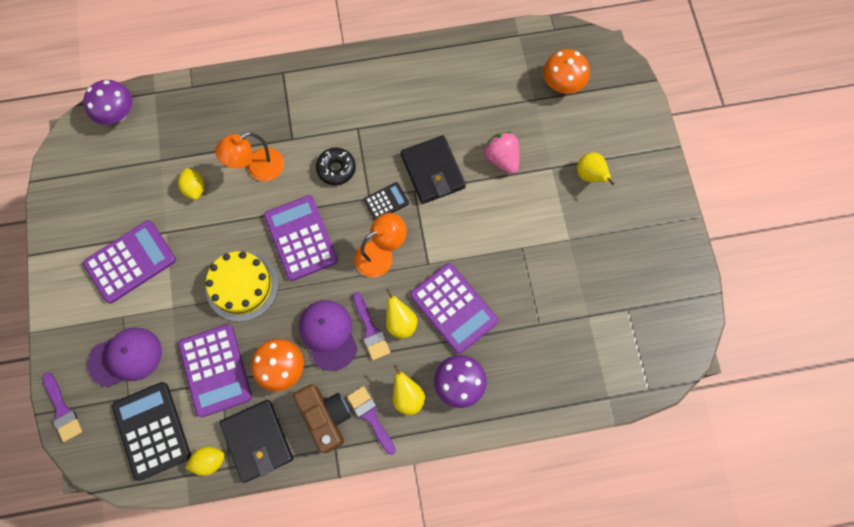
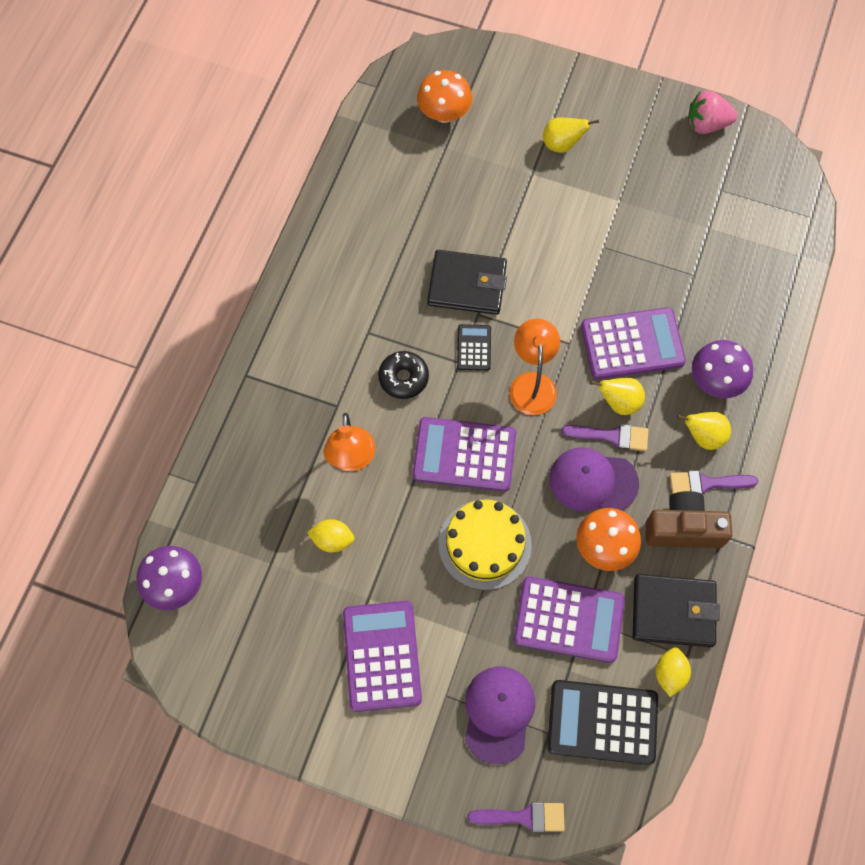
camera: 60 degrees left, 5 degrees down
(501, 158) = (493, 213): pink strawberry -> pink strawberry (706, 124)

